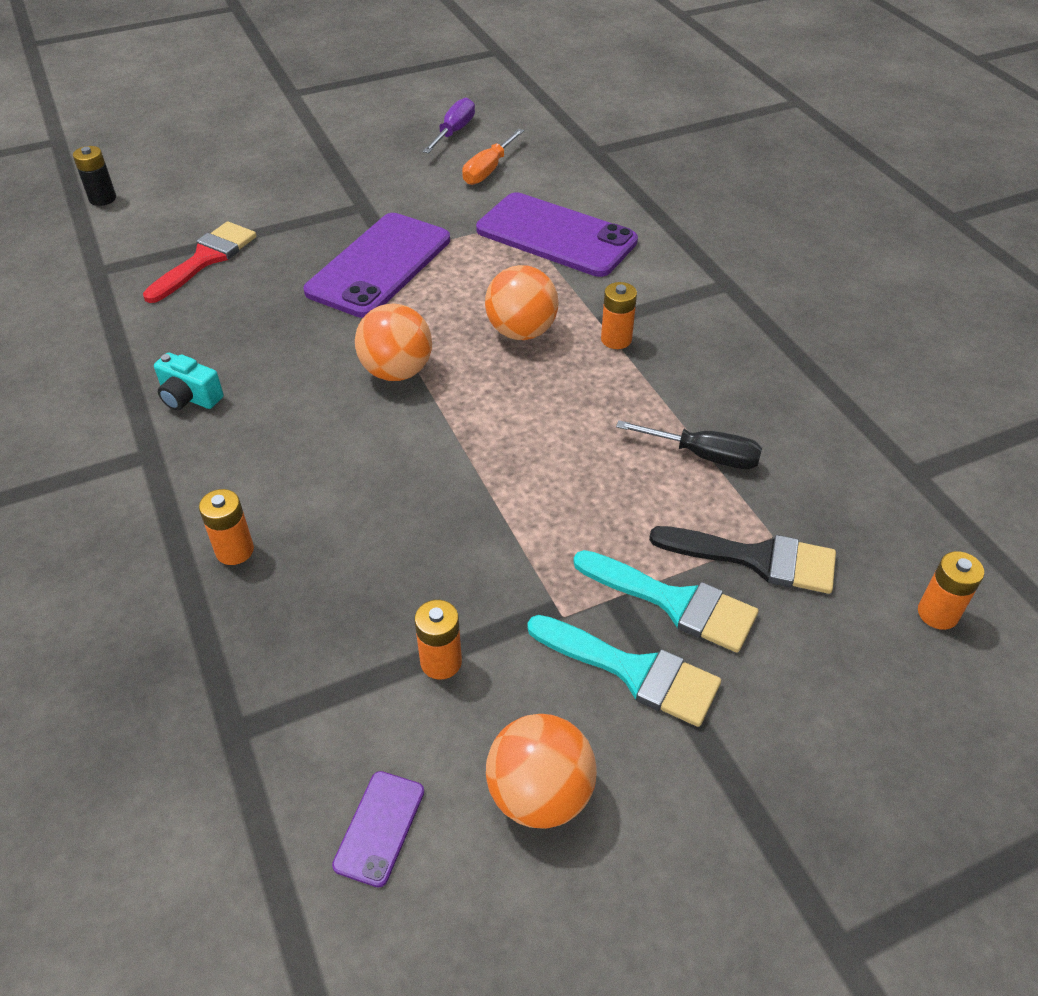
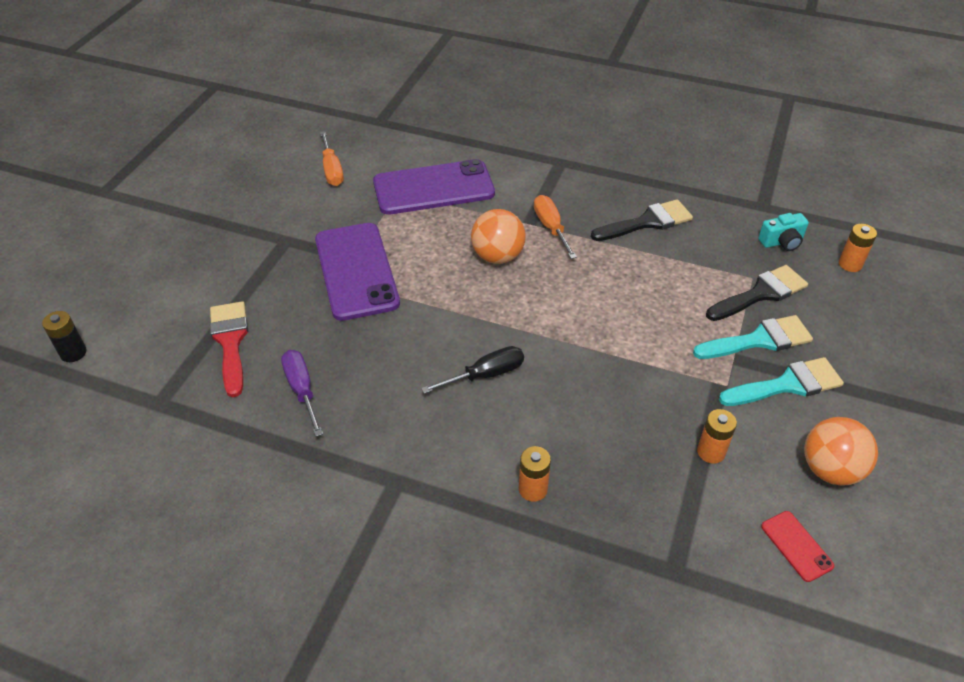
camera: 45 degrees left, 0 degrees up
(189, 397) = (365, 431): turquoise camera -> turquoise camera (782, 242)
(379, 828) = (796, 546): purple phone -> red phone
(397, 371) = (465, 326): orange ball -> none
(453, 132) = (271, 157): purple screwdriver -> purple screwdriver (302, 390)
(616, 339) = (551, 228): orange battery -> orange screwdriver
(703, 455) = (674, 260): black screwdriver -> black screwdriver (485, 375)
(734, 399) = (647, 222): none -> black brush

